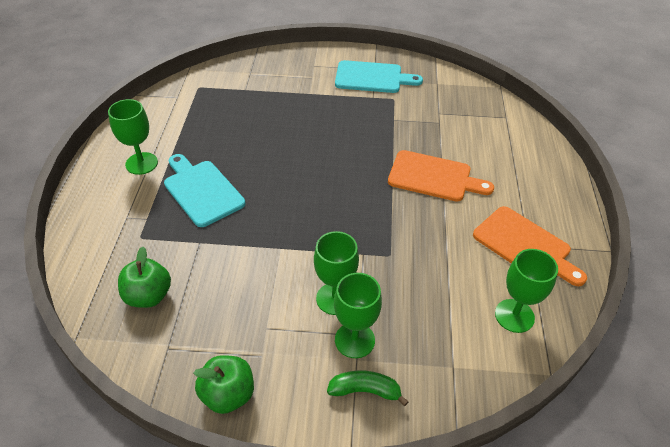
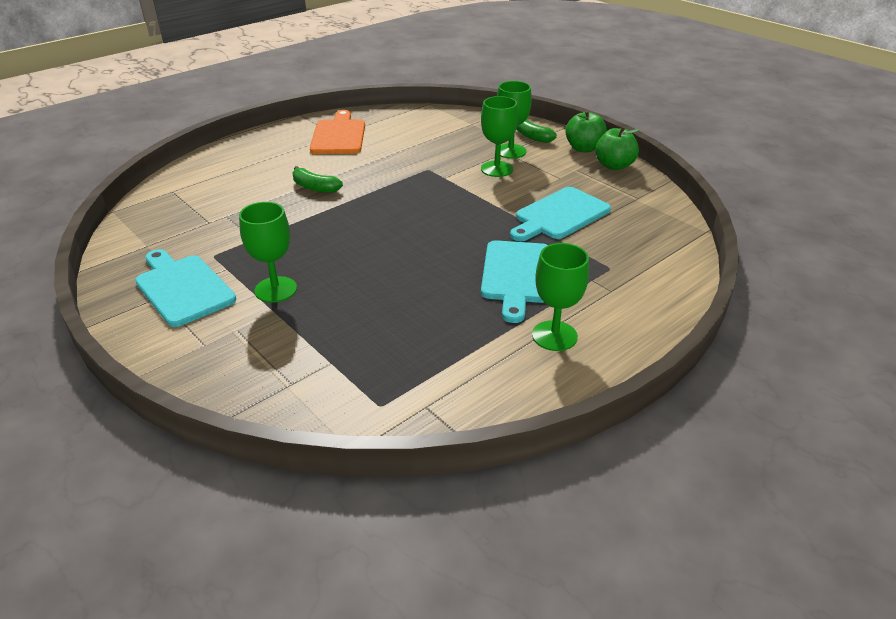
camera: 135 degrees left, 10 degrees down
(148, 296) = (632, 227): green apple -> green apple (583, 148)
(221, 271) = (560, 215): none -> turquoise cutting board
(433, 177) = (315, 187): orange cutting board -> green banana
(514, 316) = (405, 121): green goblet -> green goblet (275, 289)

